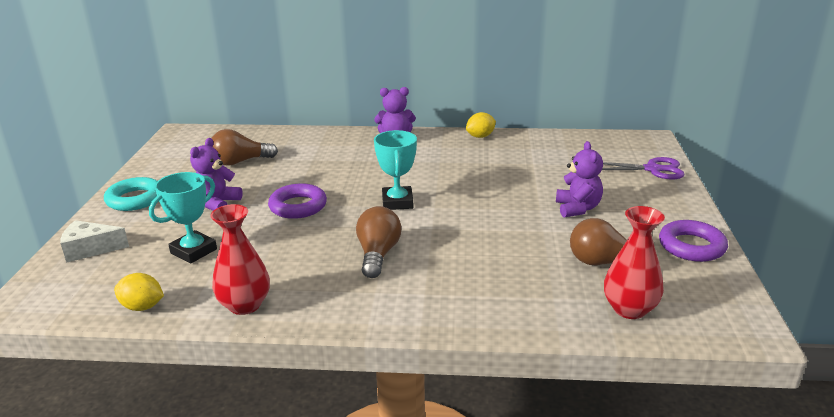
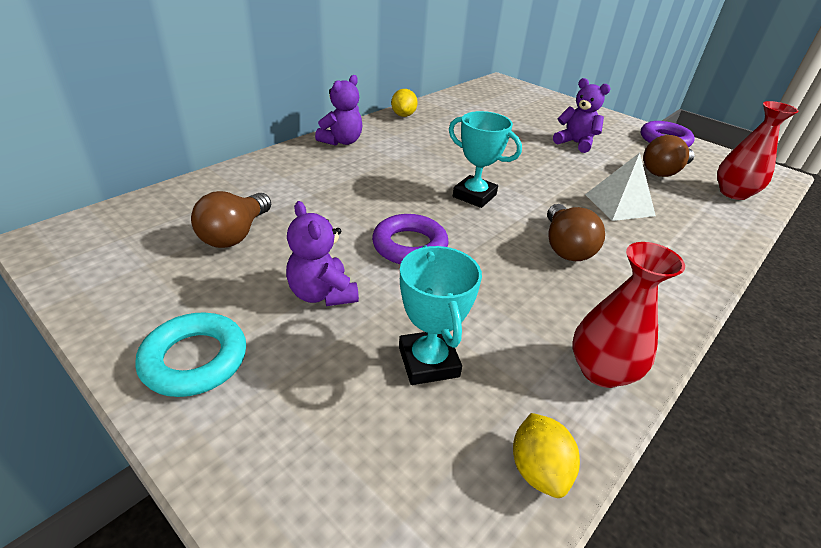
camera: 55 degrees left, 10 degrees up
(90, 249) = (296, 472): white cheese -> none
(142, 307) = (538, 469): yellow lemon -> yellow lemon turned 60 degrees counterclockwise
(378, 254) = (565, 247): brown light bulb -> brown light bulb turned 135 degrees counterclockwise
(487, 258) = (619, 205): none -> white pyramid
(653, 169) = (547, 100): purple scissors -> none

